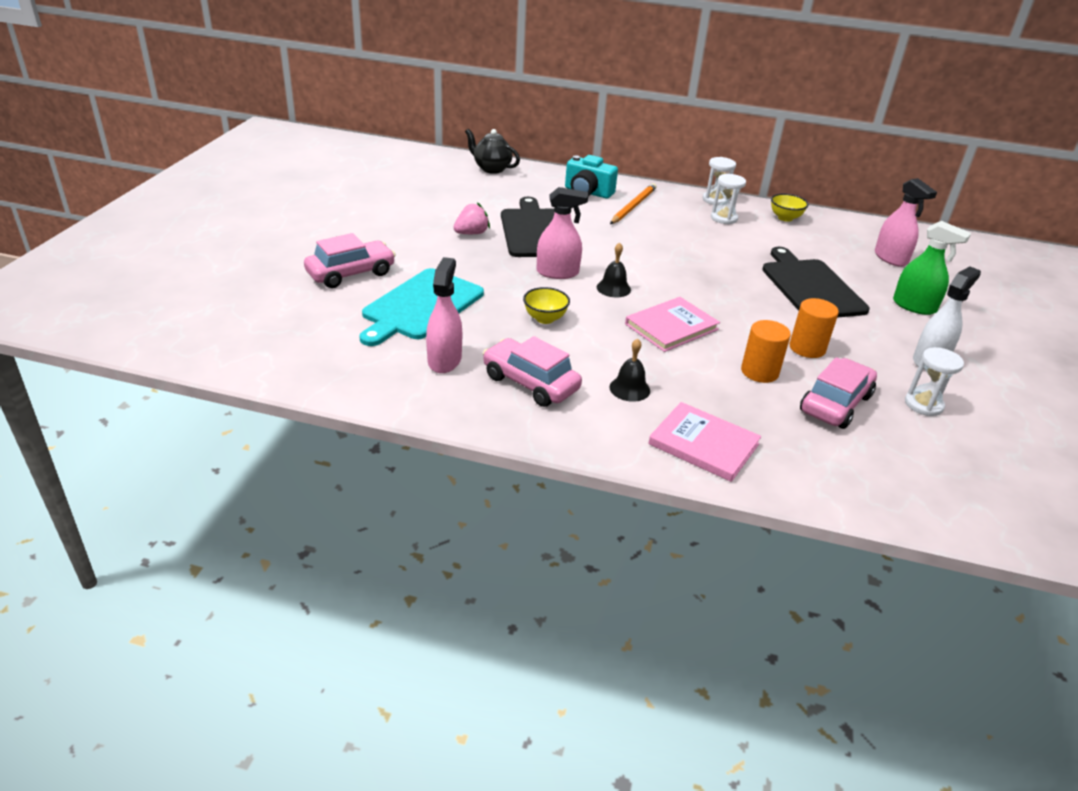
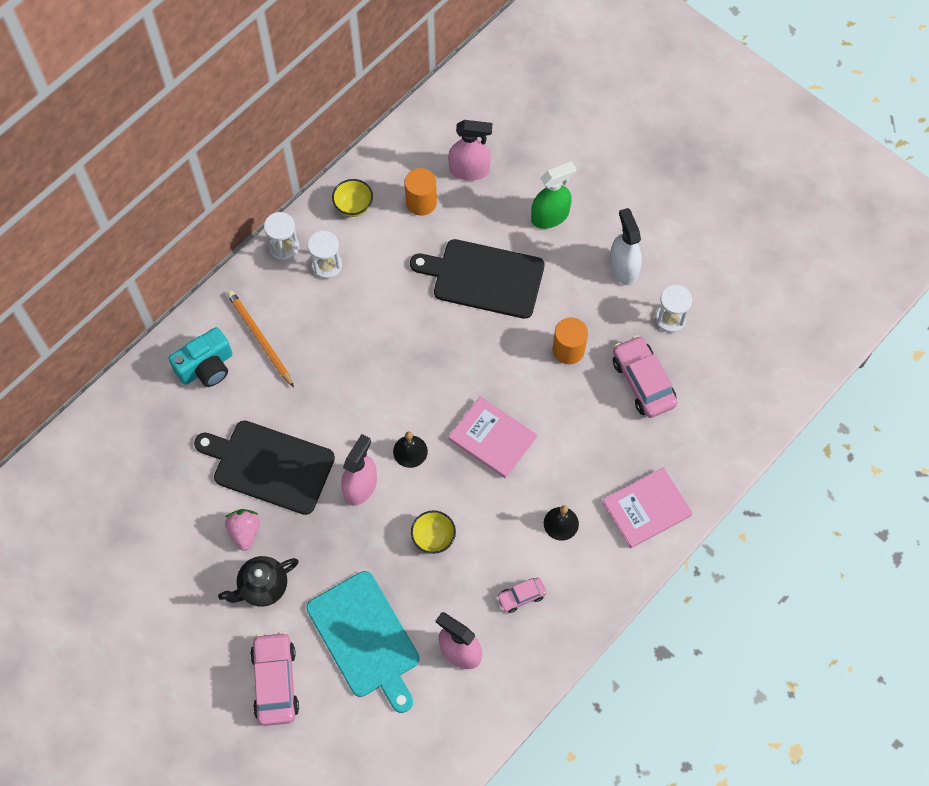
camera: 60 degrees left, 30 degrees up
(491, 169) = (96, 440): black teapot -> black teapot (263, 587)
(530, 383) = (521, 596): pink car -> pink car, size x0.54
(671, 327) = (492, 438): pink book -> pink book turned 45 degrees counterclockwise
(759, 372) = (582, 409): orange cylinder -> orange cylinder (421, 202)

